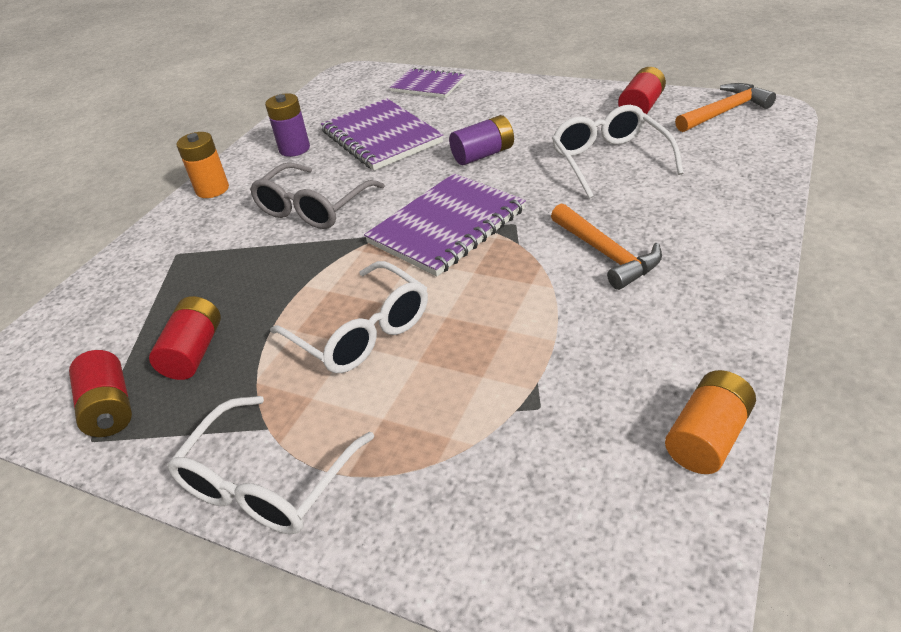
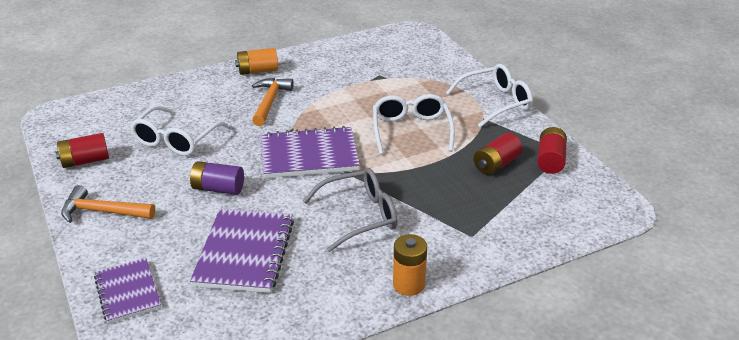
camera: 145 degrees left, 5 degrees down
(294, 149) = (312, 288): purple battery -> none
(707, 437) = (343, 46): orange battery -> orange battery (258, 71)
(724, 112) = (68, 129): orange hammer -> orange hammer (103, 212)

